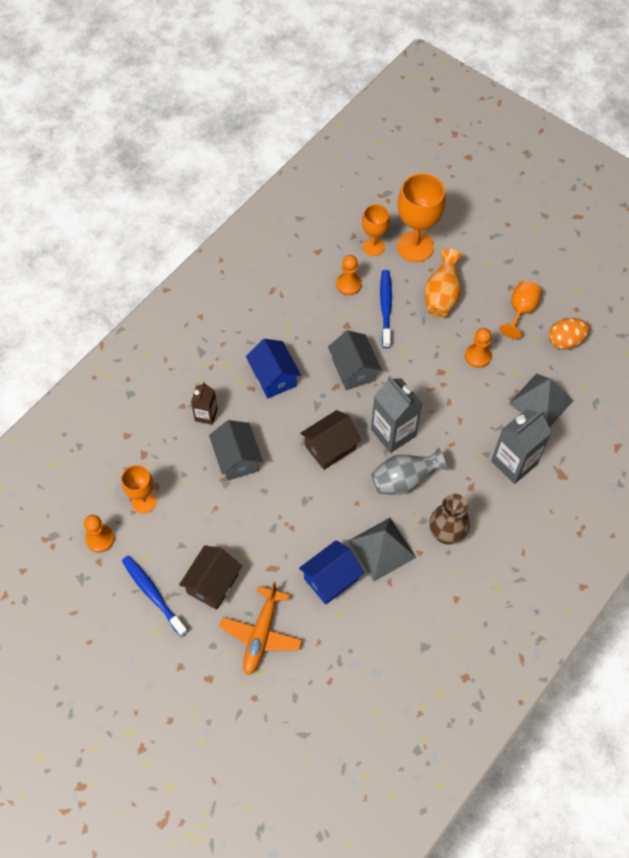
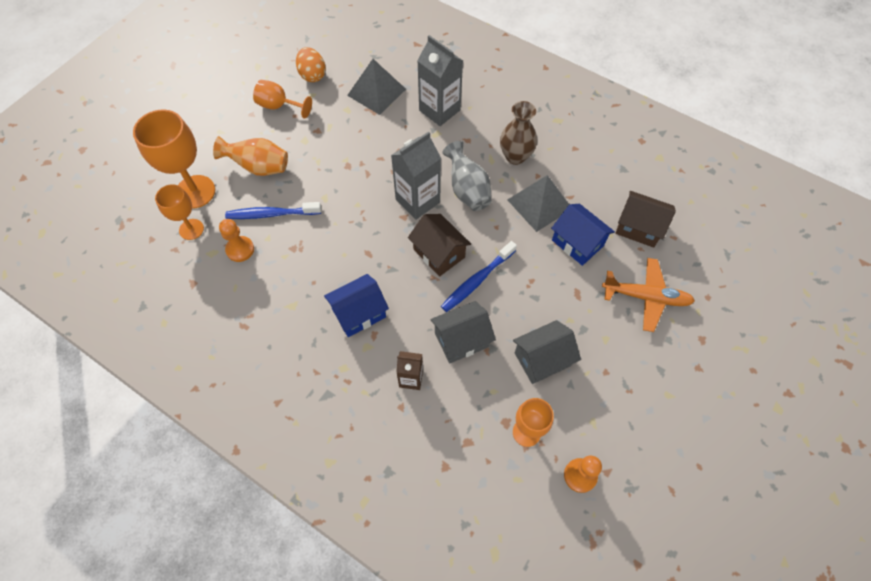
camera: 95 degrees left, 0 degrees up
(153, 594) = (631, 406): blue toothbrush -> blue toothbrush (477, 280)
(212, 583) = (605, 347): brown house -> brown house (638, 228)
(353, 369) = (347, 238): grey house -> grey house (542, 359)
(477, 356) = (329, 137): orange pawn -> none

